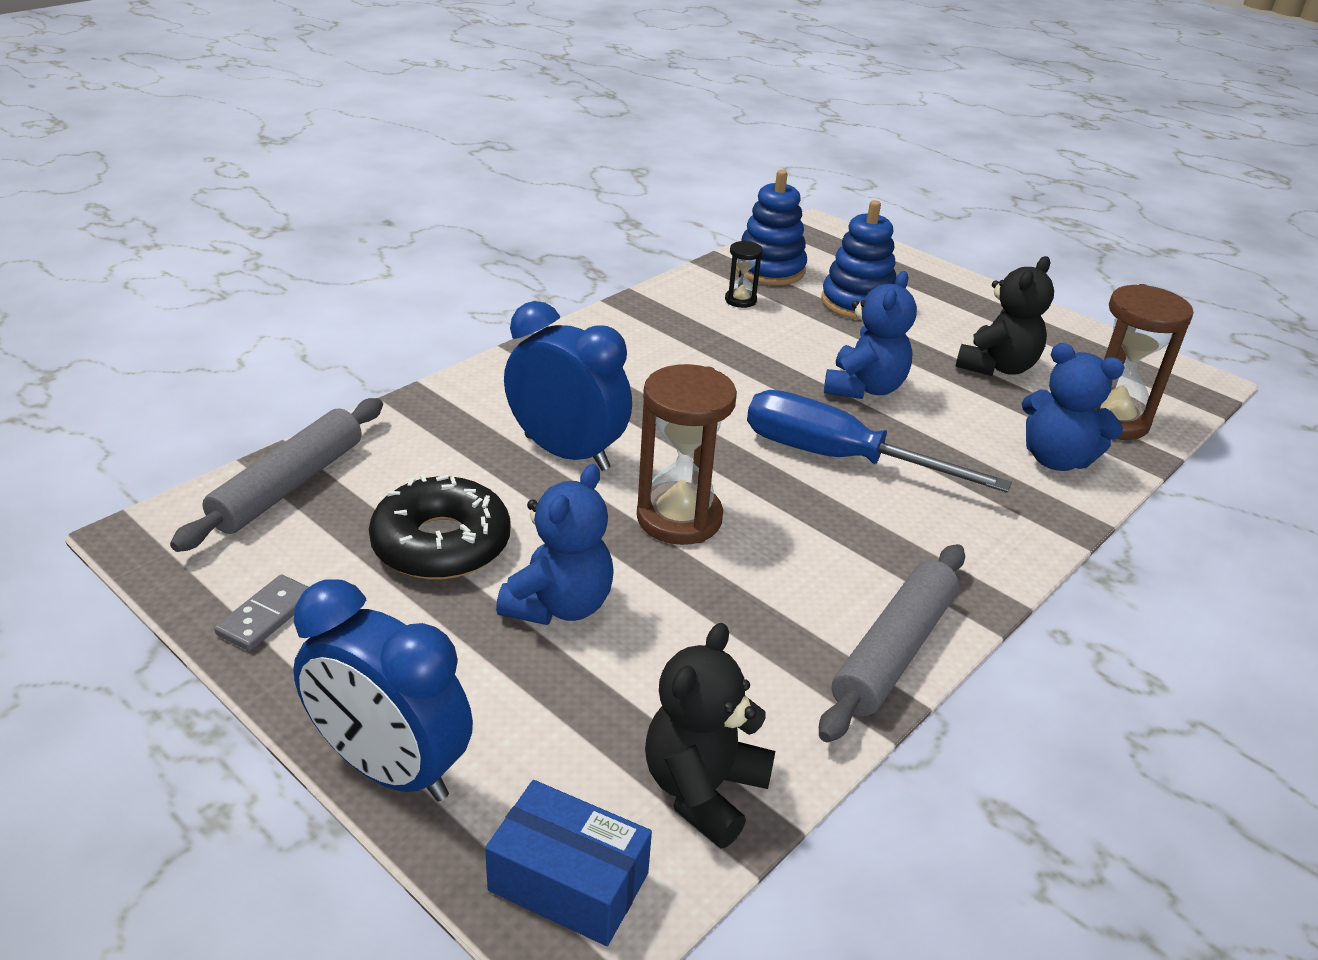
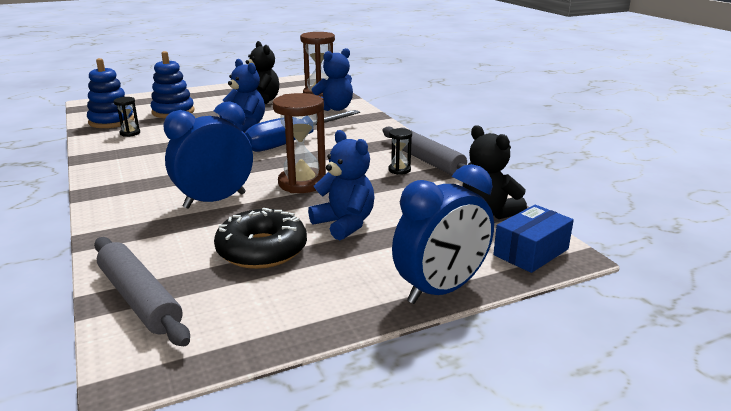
camera: 65 degrees left, 10 degrees down
(266, 616) = (279, 321): grey domino -> none
(818, 621) = (399, 170): none -> black hourglass

